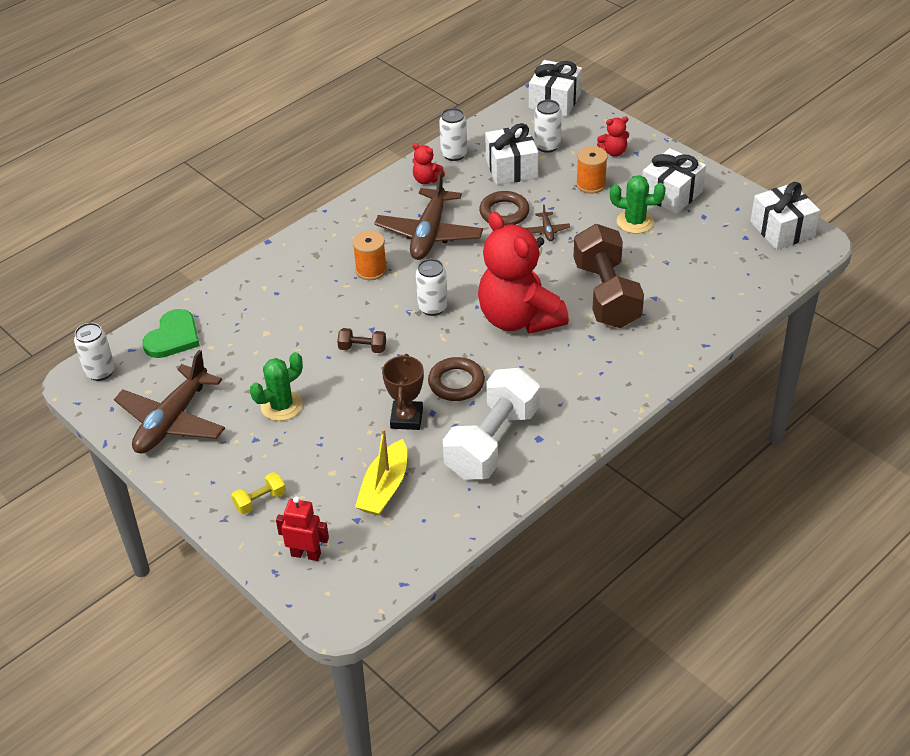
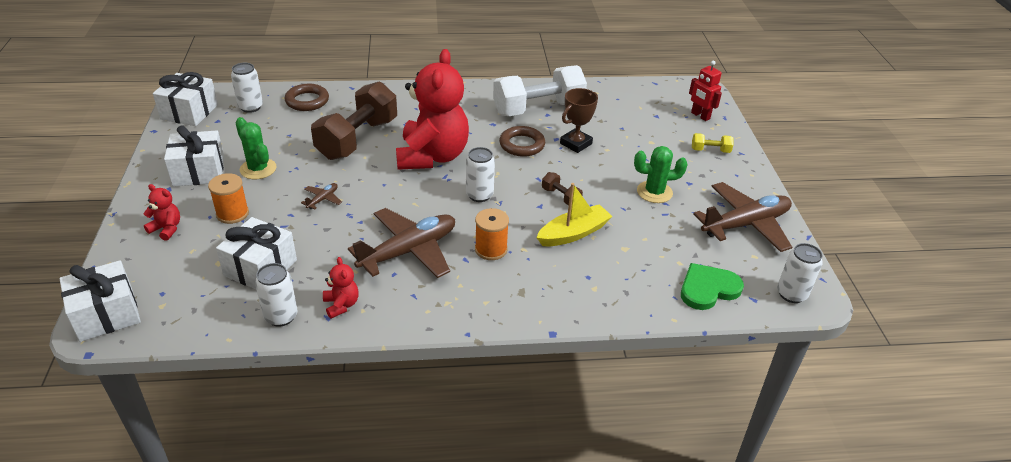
camera: 145 degrees left, 5 degrees down
(384, 488) = (626, 120): yellow boat -> yellow boat (573, 233)
(504, 212) = (329, 232): brown ring -> brown ring (307, 101)
(547, 146) = (199, 270): white can -> white can (251, 107)

